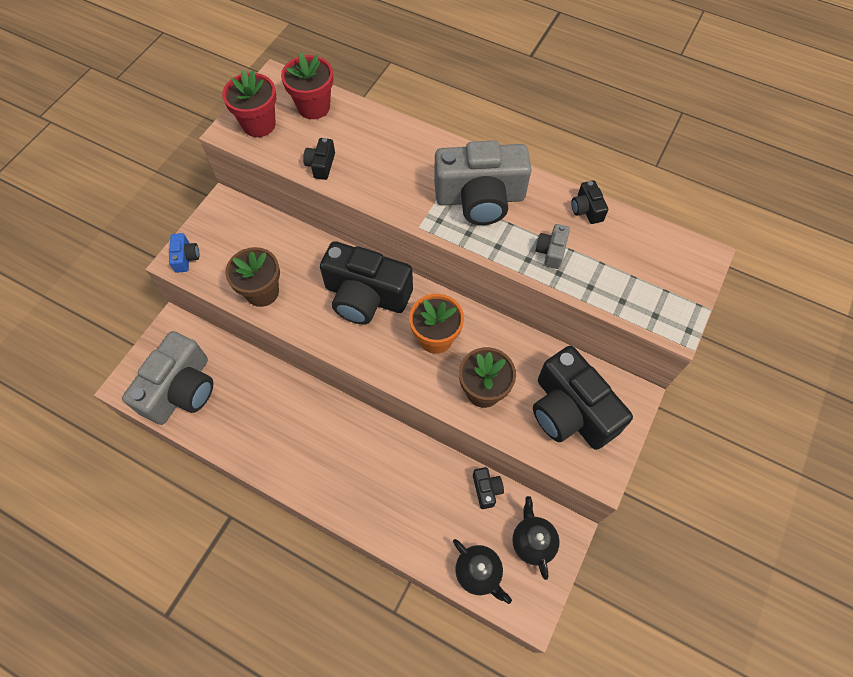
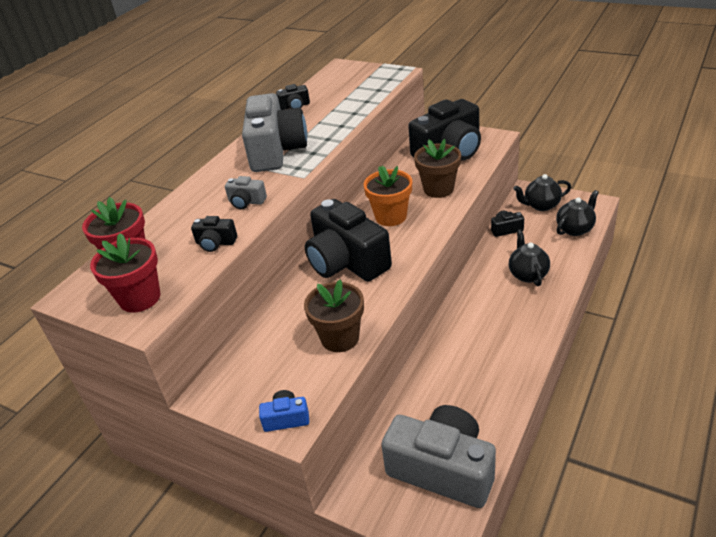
camera: 85 degrees left, 25 degrees down
(366, 296) = (347, 261): black camera -> black camera turned 120 degrees clockwise
(402, 499) = (528, 274): none -> black teapot
(551, 251) = (334, 117): grey camera -> grey camera (246, 202)

